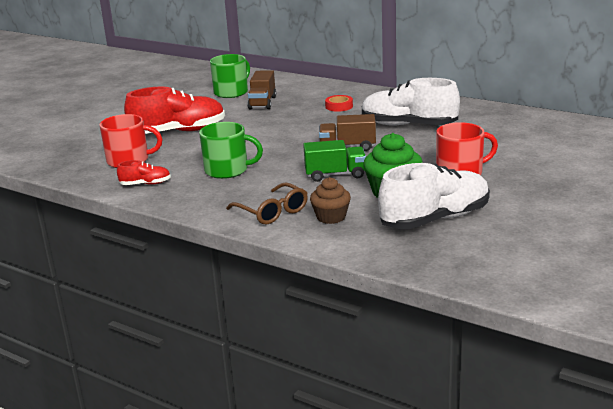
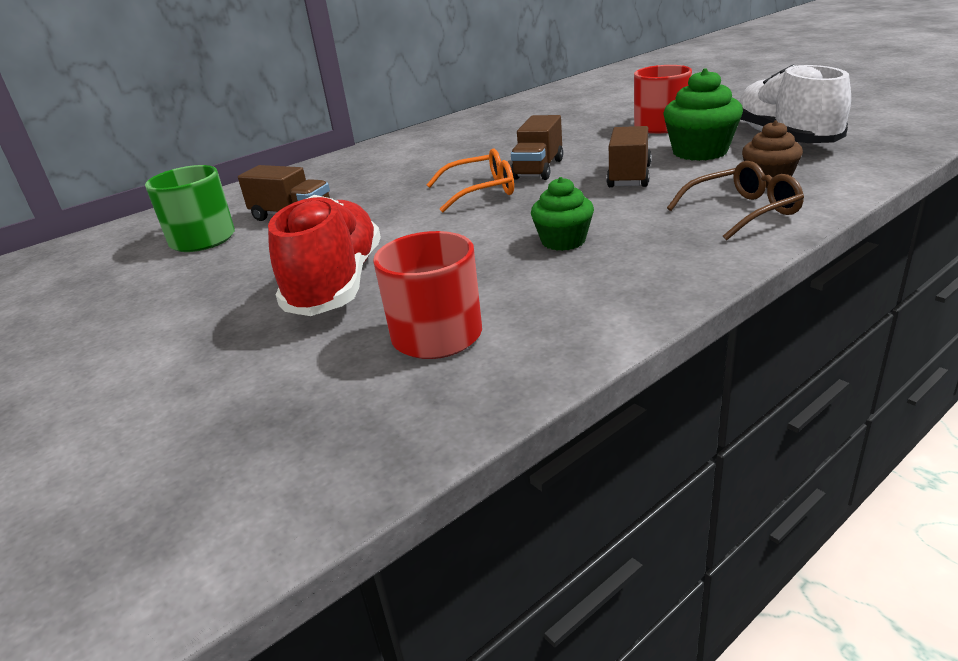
camera: 70 degrees left, 5 degrees up
(145, 184) = (577, 312): red shoe -> none
(227, 170) = (563, 241): green mug -> green cupcake
(304, 138) = (481, 191): none -> orange glasses
(335, 175) = (629, 176): green truck -> brown truck
(339, 106) = (381, 171): red tape -> none
(408, 125) = (496, 141): white shoe -> none

